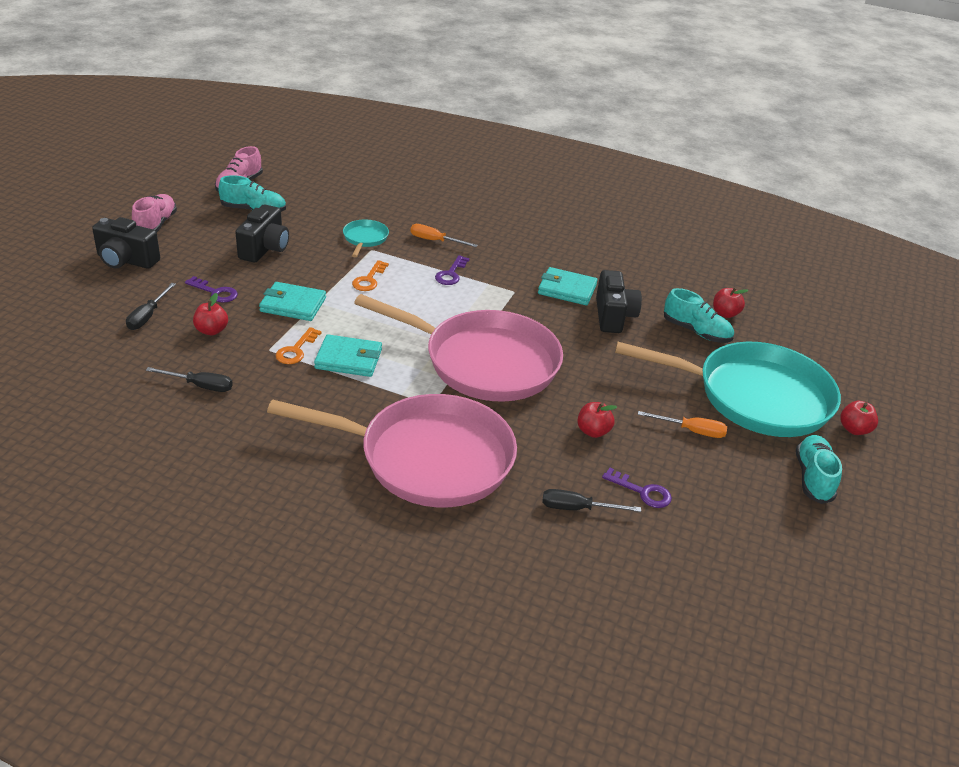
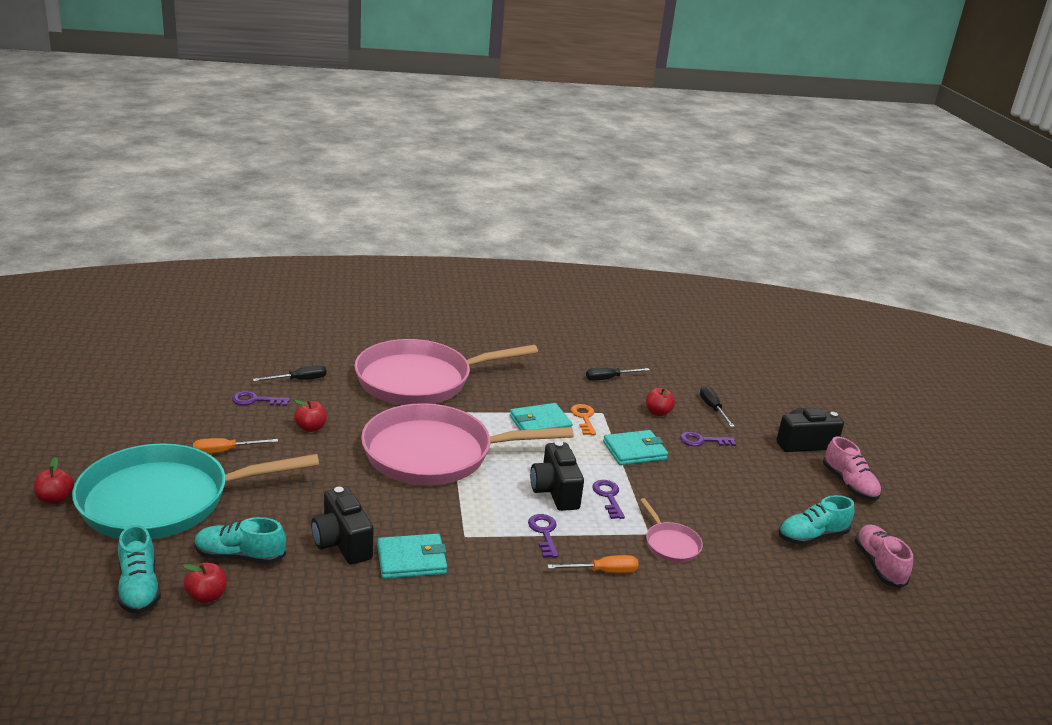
camera: 150 degrees right, 10 degrees down
(265, 249) = (733, 495): black camera -> black camera (555, 491)
(365, 239) = (670, 544): turquoise pan -> pink pan
(369, 279) = (608, 497): orange key -> purple key
(813, 478) = (108, 445): turquoise shoe -> turquoise shoe (139, 588)

